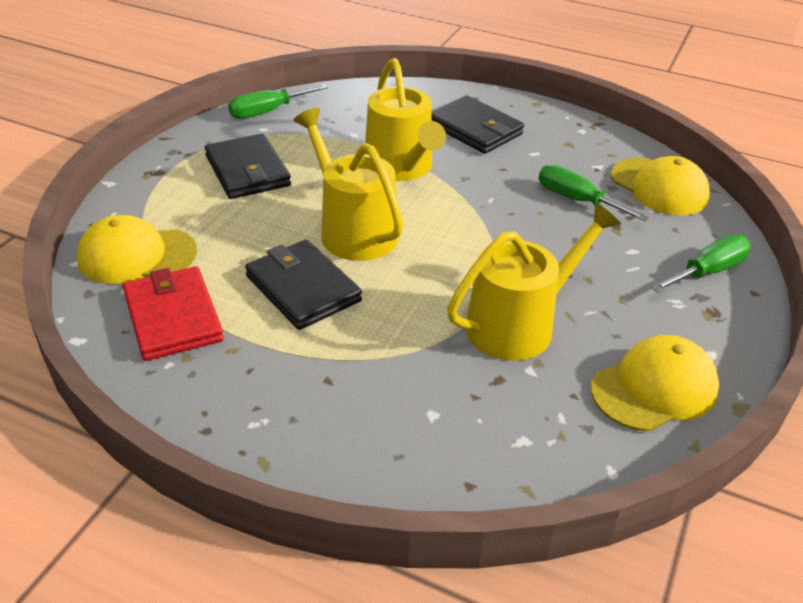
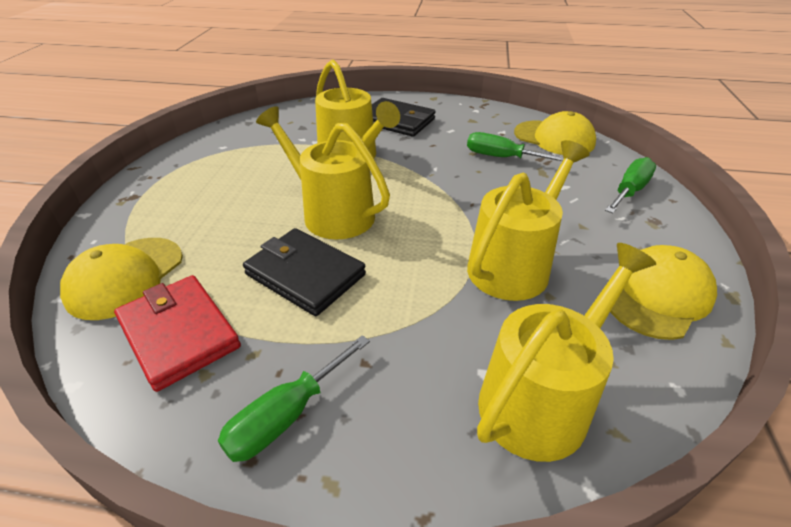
camera: 15 degrees left, 0 degrees up
(137, 255) = (125, 277): yellow cap -> yellow cap turned 45 degrees counterclockwise
(248, 171) = (219, 181): black wallet -> none
(267, 112) = (222, 134): green screwdriver -> green screwdriver (286, 415)
(473, 447) = (541, 399): none -> yellow watering can

